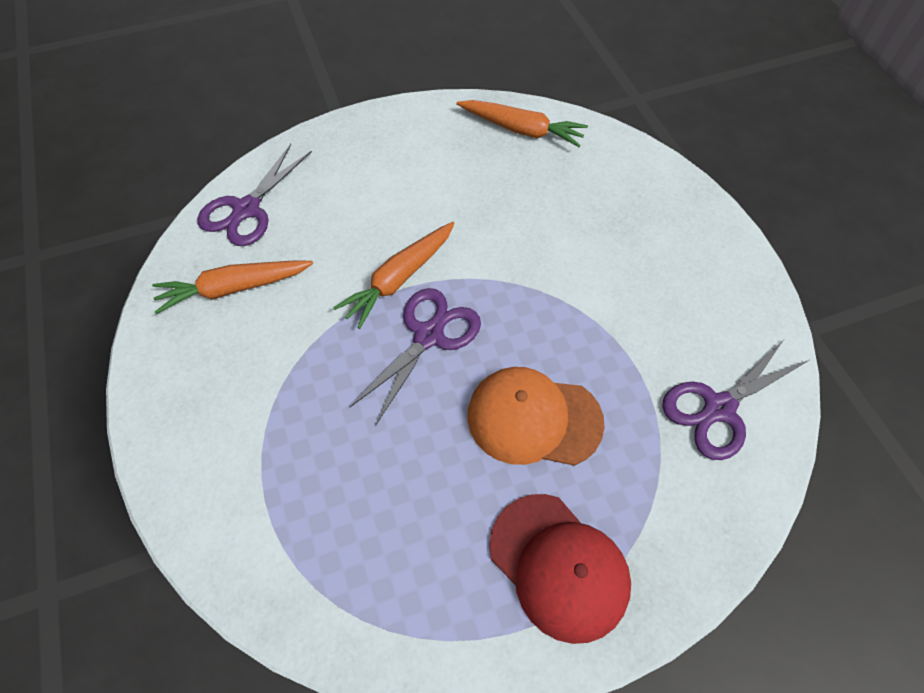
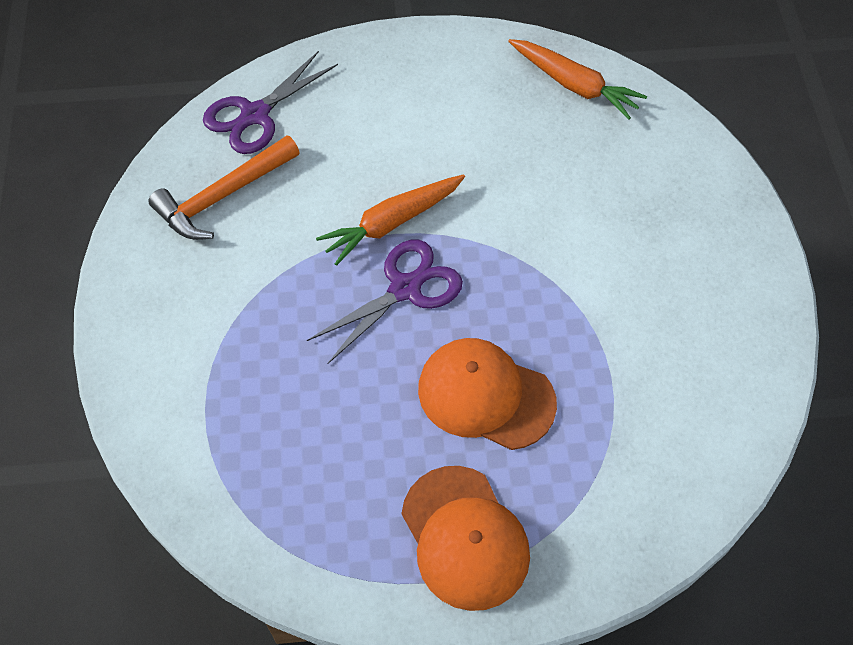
camera: 15 degrees right, 0 degrees up
(233, 288) = (223, 196): orange carrot -> orange hammer
(559, 566) = (465, 537): red cap -> orange cap
(718, 408) = (681, 432): purple scissors -> none

